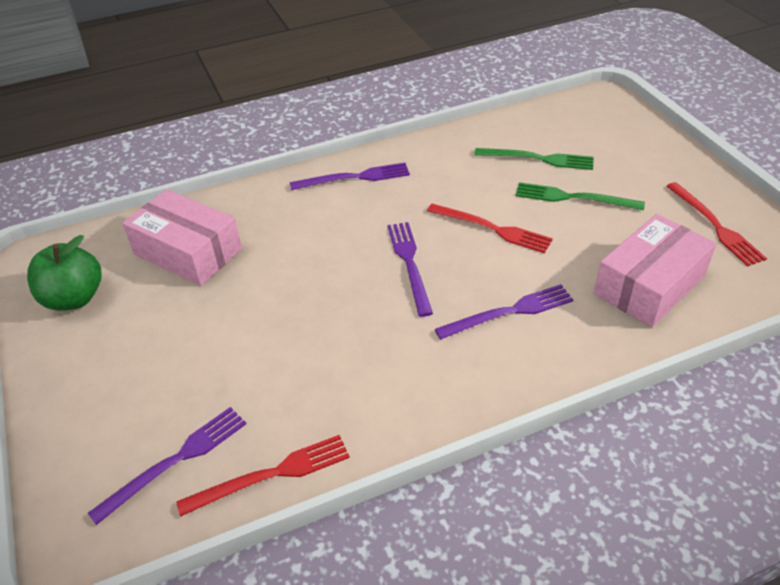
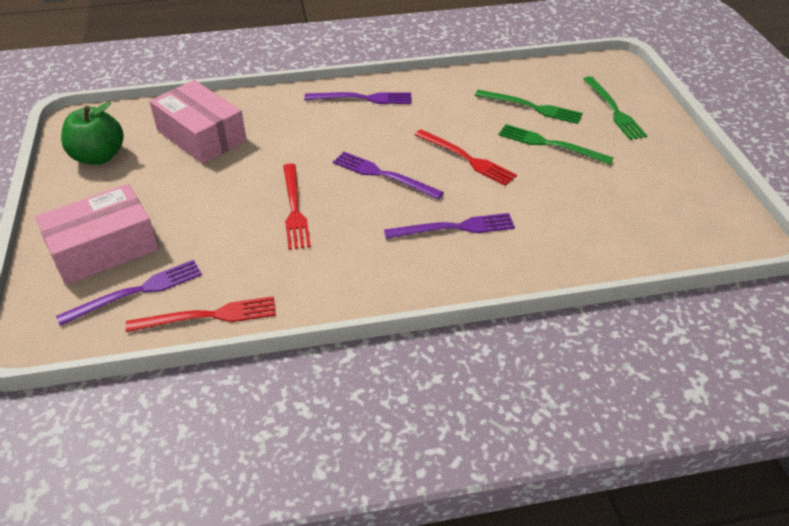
camera: 10 degrees right, 0 degrees up
(409, 264) = (383, 175): purple fork -> purple fork turned 60 degrees counterclockwise
(623, 148) = (614, 110): none -> green fork
(649, 285) = (589, 227): pink box -> pink box (104, 248)
(715, 226) = (672, 188): red fork -> red fork (294, 209)

